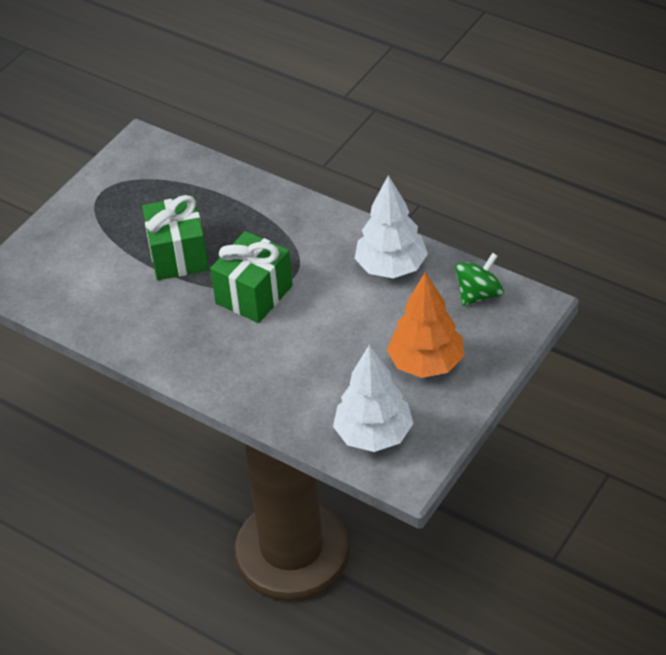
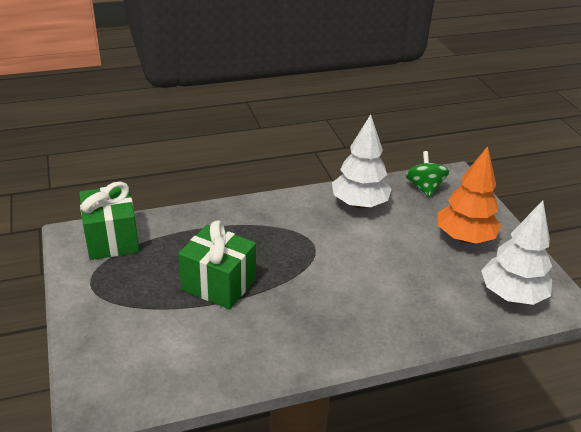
camera: 55 degrees left, 10 degrees down
(254, 294) = (309, 271): green gift -> green gift (111, 239)

